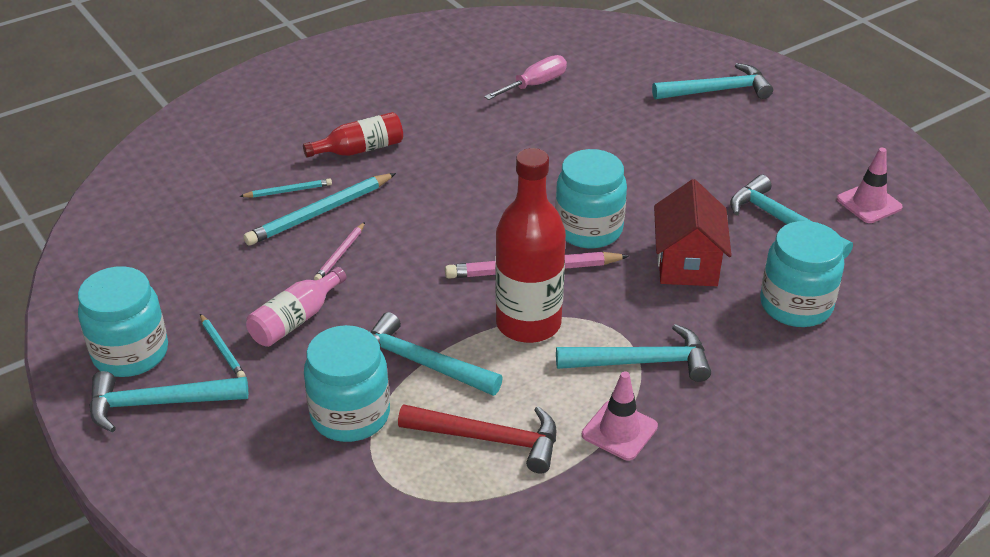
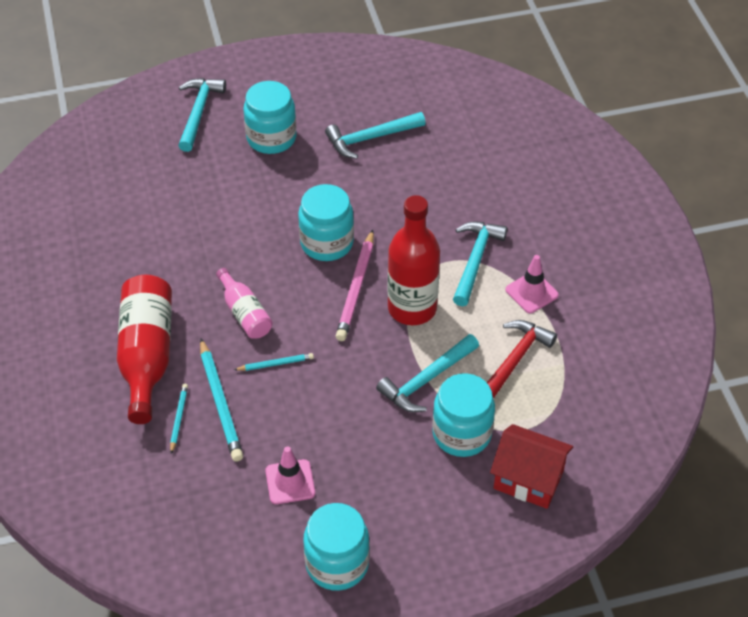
camera: 70 degrees left, 10 degrees up
(158, 403) = (402, 552): turquoise hammer -> none
(222, 349) = (359, 500): turquoise pencil -> turquoise pencil (276, 364)
(295, 320) = (346, 446): pink bottle -> pink bottle (245, 313)
(340, 254) = (281, 401): pink pencil -> none
(360, 149) = (147, 356): red bottle -> red bottle, size x1.78
(535, 85) = (122, 216): pink screwdriver -> none
(687, 263) = (390, 203): red house -> red house (528, 479)
(795, 305) = (455, 165): turquoise jar -> turquoise jar (271, 138)
(869, 203) = (373, 88): pink traffic cone -> pink traffic cone (290, 482)

